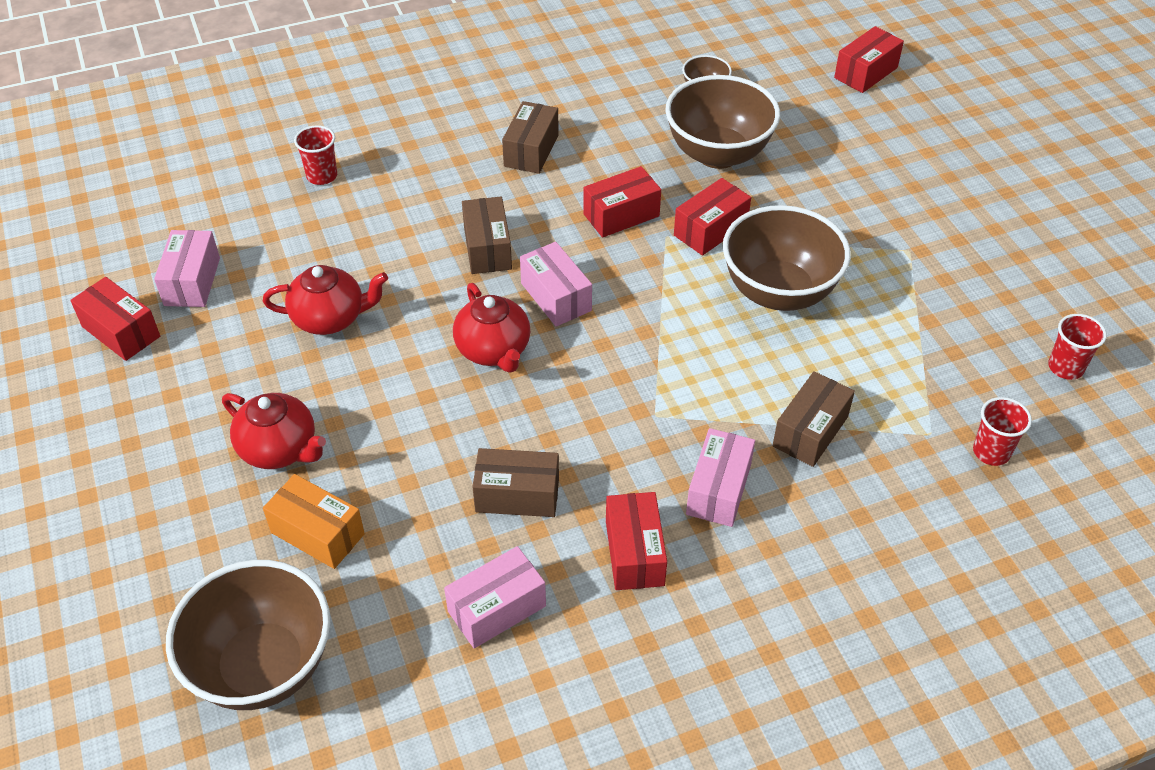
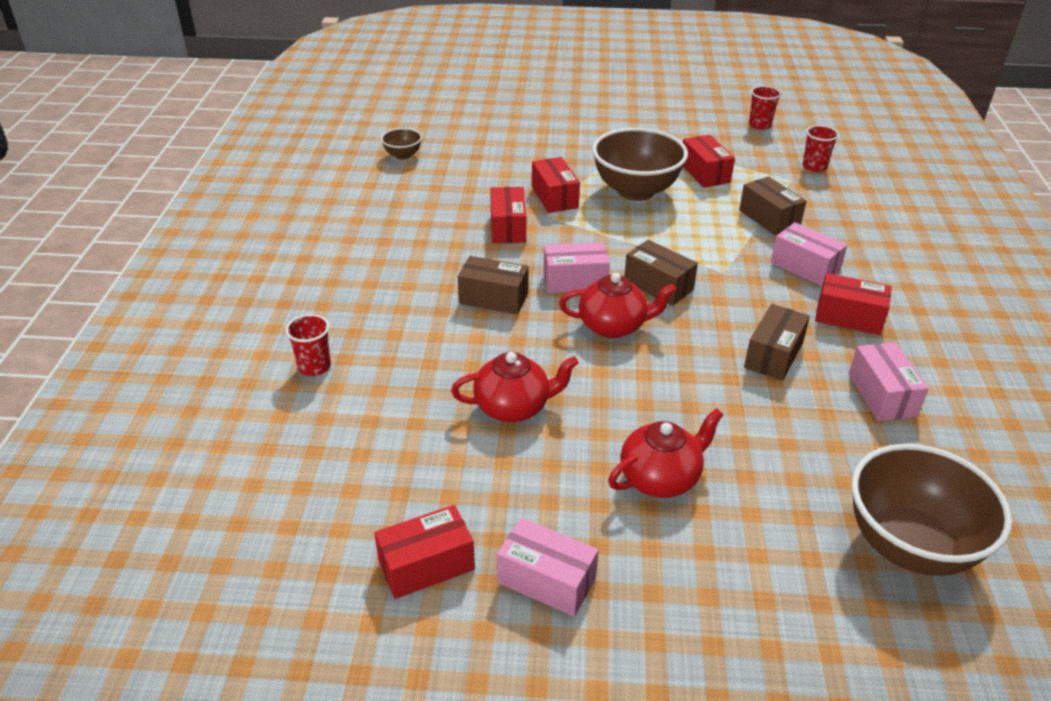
camera: 65 degrees left, 10 degrees down
(192, 281) = (391, 491): pink box -> pink box (546, 580)
(318, 533) = (771, 476): orange box -> none
(330, 318) = (514, 407): red teapot -> red teapot turned 60 degrees clockwise
(531, 150) = (394, 246): brown box -> brown box (658, 285)
(718, 154) = (478, 171): brown bowl -> none
(866, 73) = (449, 97): red box -> red box (704, 173)

